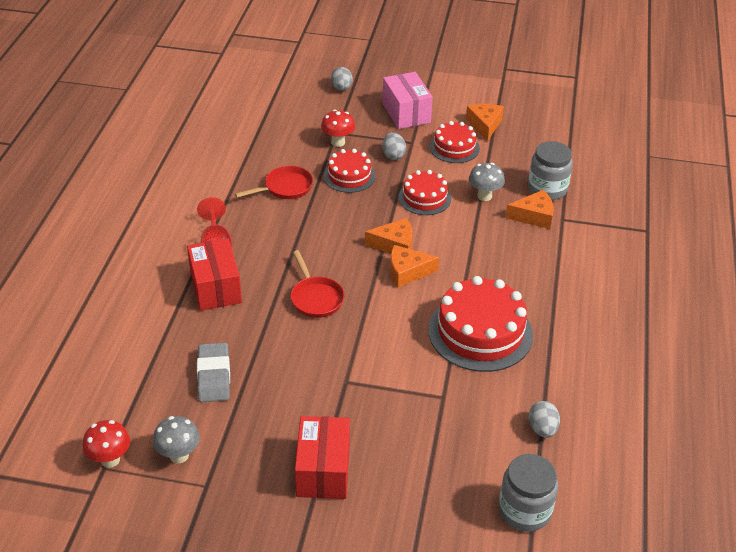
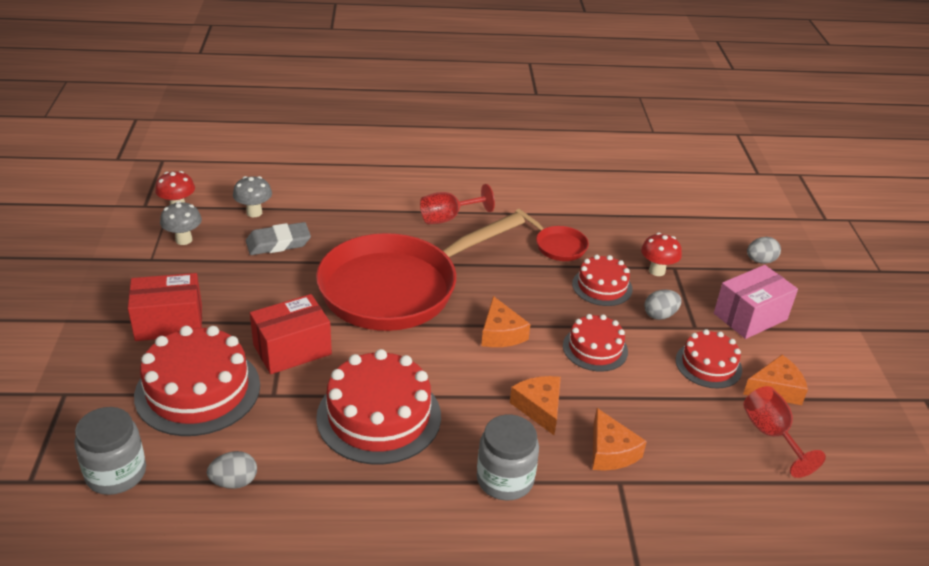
camera: 75 degrees right, 5 degrees down
(216, 288) = (392, 226): red box -> red box (292, 349)
(315, 298) = (397, 288): red pan -> red pan, size x2.44
(407, 272) = (459, 348): orange cheese -> orange cheese (539, 408)
(428, 450) = (198, 390): none -> red cake
(484, 196) = (626, 400): grey mushroom -> grey mushroom (254, 212)
(527, 140) = (771, 435): none -> red goblet
(547, 189) = (675, 462): grey jar -> grey jar (505, 479)

